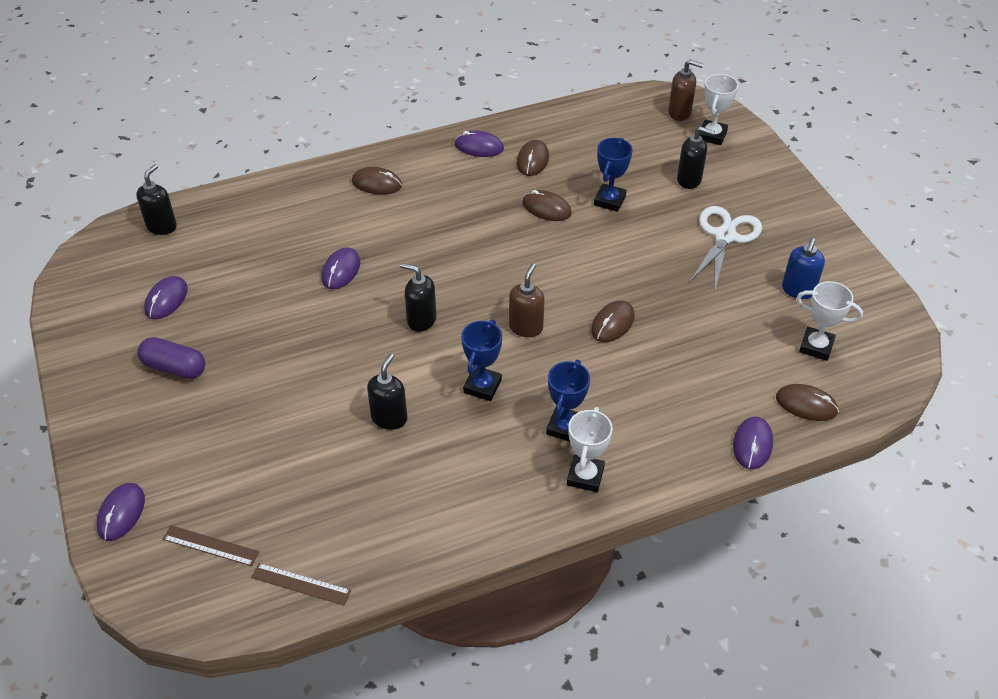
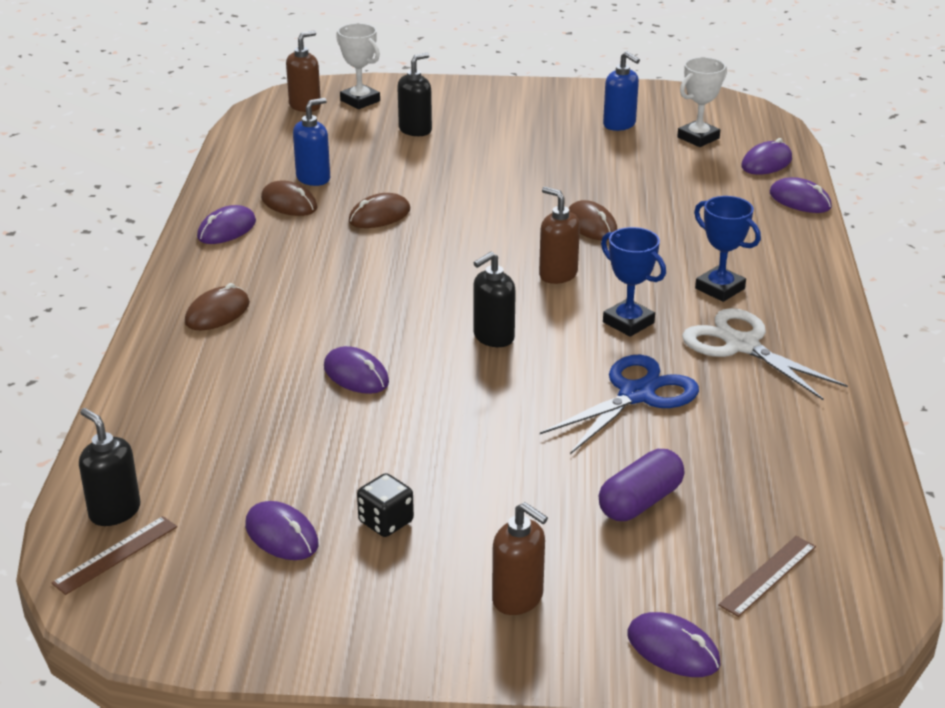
camera: 65 degrees left, 15 degrees down
(145, 423) = (518, 598): none -> brown soap dispenser
(174, 367) = (427, 551): purple capsule -> purple capsule (640, 502)
(195, 339) = (386, 522): none -> black dice
(301, 584) = (858, 513): brown ruler -> brown ruler (115, 554)
(389, 418) = (636, 395): black soap dispenser -> blue scissors
(575, 158) = (313, 178): none -> blue soap dispenser
(585, 476) = (792, 294): white trophy -> none
(609, 200) = (404, 178): blue trophy -> none
(725, 236) = (516, 136): white scissors -> white scissors (742, 345)
(806, 404) = (766, 163): brown mouse -> purple mouse

